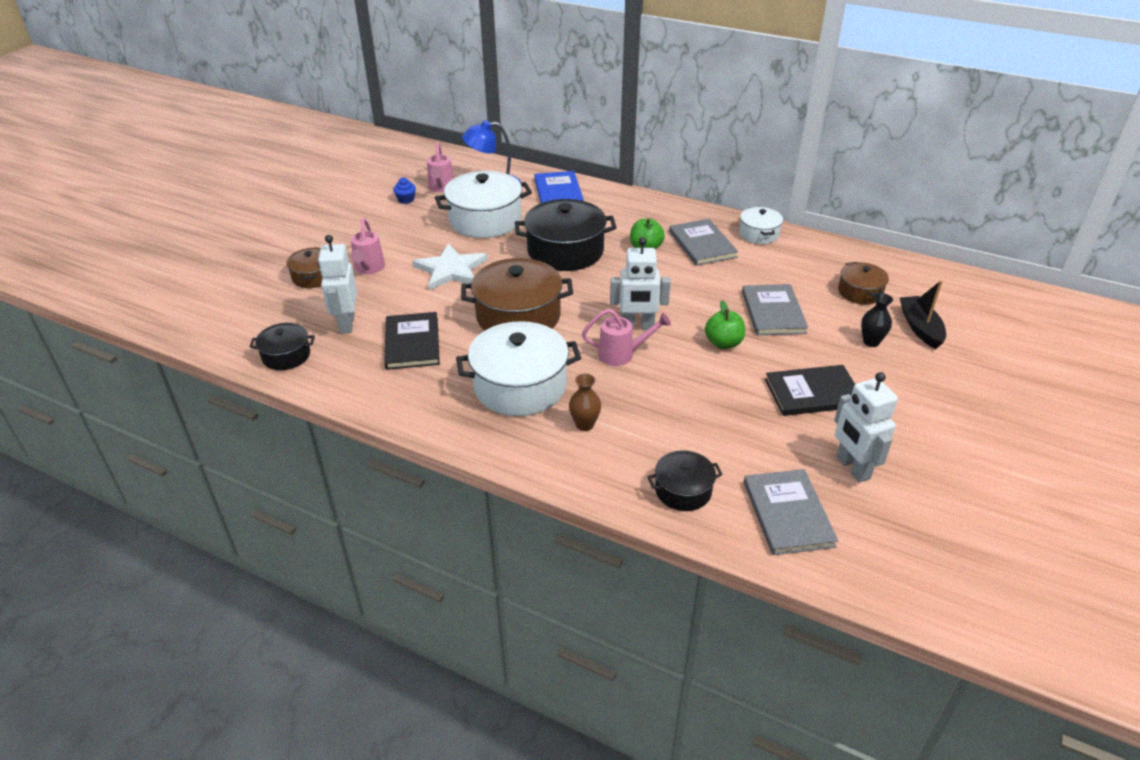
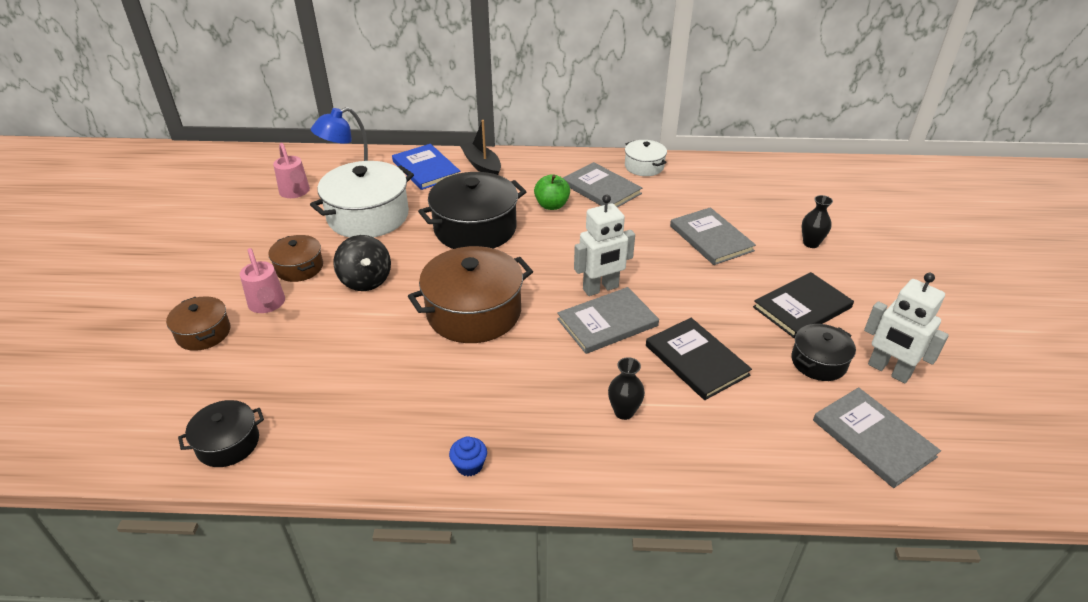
camera: 25 degrees left, 0 degrees up
(346, 324) = (281, 379): white robot -> none
(406, 200) = (262, 215): blue cupcake -> blue cupcake (469, 465)
(412, 343) = (376, 378): black book -> black book (696, 360)
(451, 270) = (365, 280): white star -> black spinning top
(520, 386) = (528, 390): white pot -> none
(584, 425) = (624, 412): brown vase -> black vase
(622, 354) = (607, 322): pink watering can -> grey book
(683, 490) = (767, 450): black pot -> black pot (818, 362)
(723, 343) = (691, 282): green apple -> none
(860, 292) = (767, 199): brown pot -> brown pot (299, 267)
(920, 328) = (838, 219): black boat -> black boat (482, 166)

